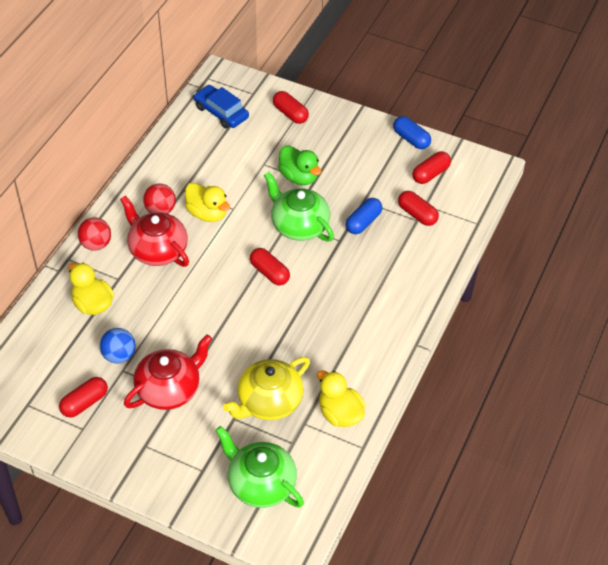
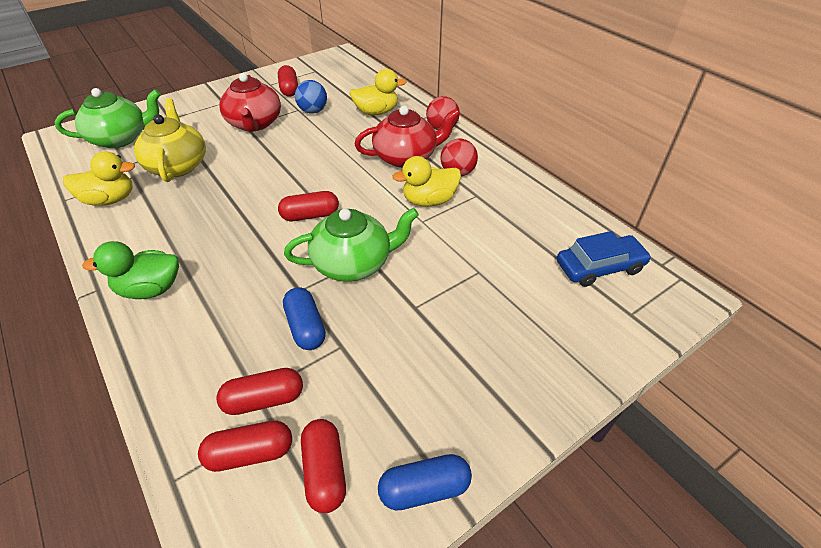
camera: 120 degrees right, 5 degrees down
(290, 114) = (567, 339): red capsule -> red capsule (250, 453)
(299, 177) = (433, 296): green duck -> green duck (150, 289)

